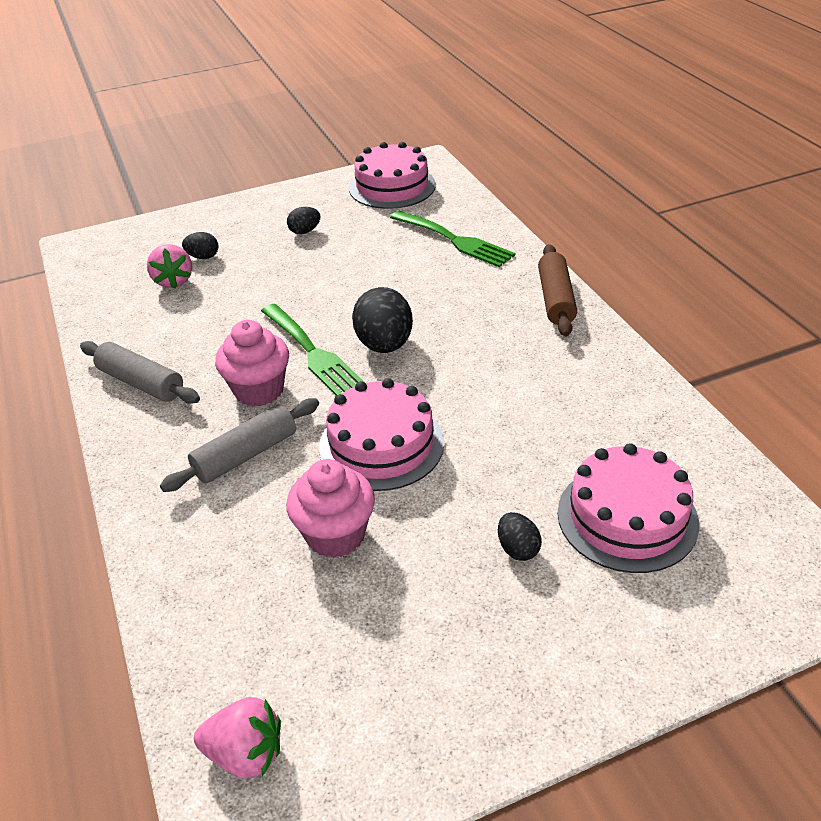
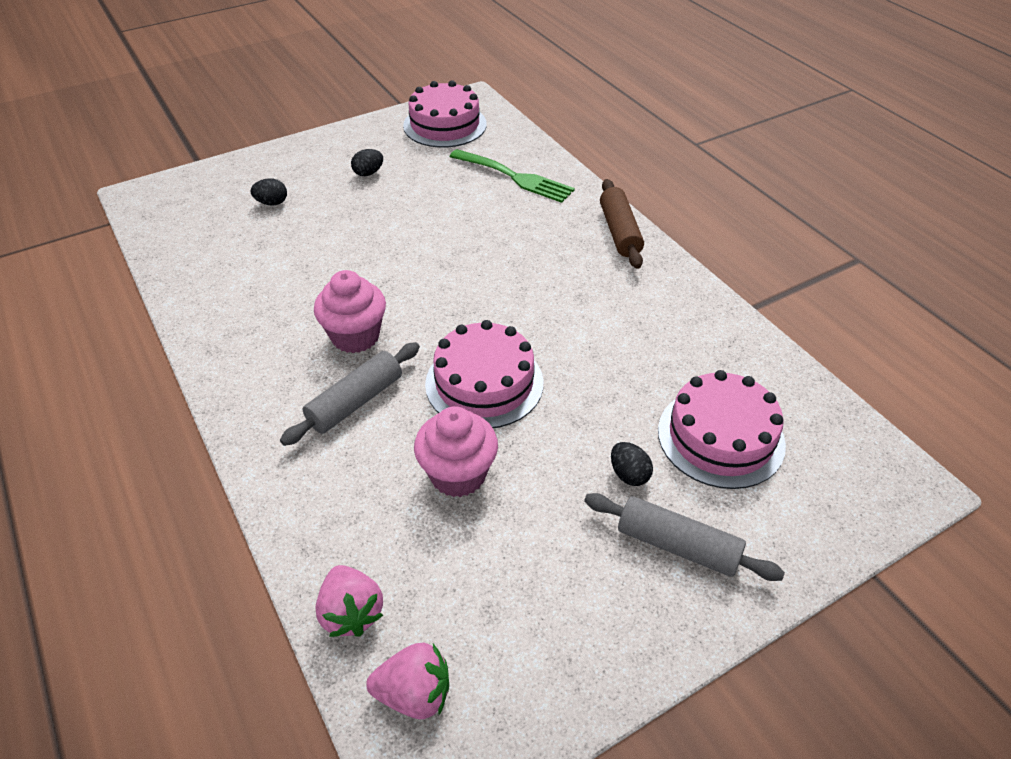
camera: 10 degrees left, 5 degrees up
(141, 383) = (236, 335): grey rolling pin -> grey rolling pin (677, 545)
(173, 281) = (247, 229): pink strawberry -> pink strawberry (351, 613)
(312, 352) = (400, 295): green fork -> none
(384, 345) = (468, 284): black egg -> none

